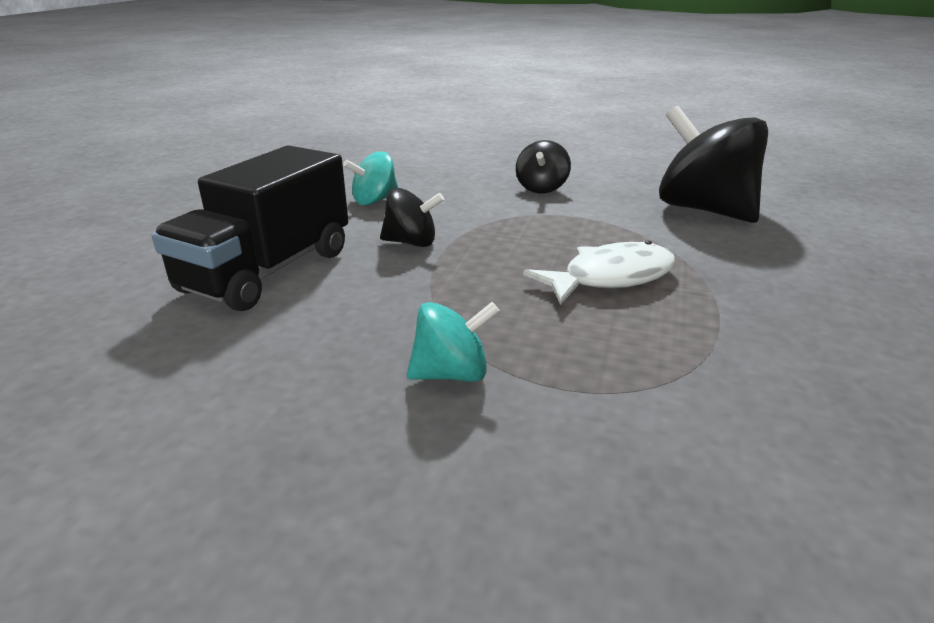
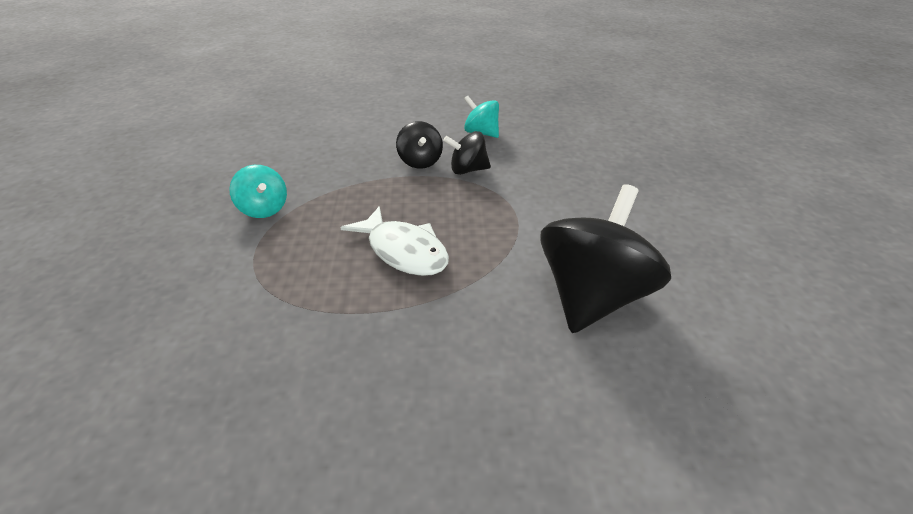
camera: 70 degrees right, 10 degrees up
(268, 271) = (359, 130): black truck -> none
(541, 188) = (567, 194): black spinning top -> black spinning top (467, 170)

